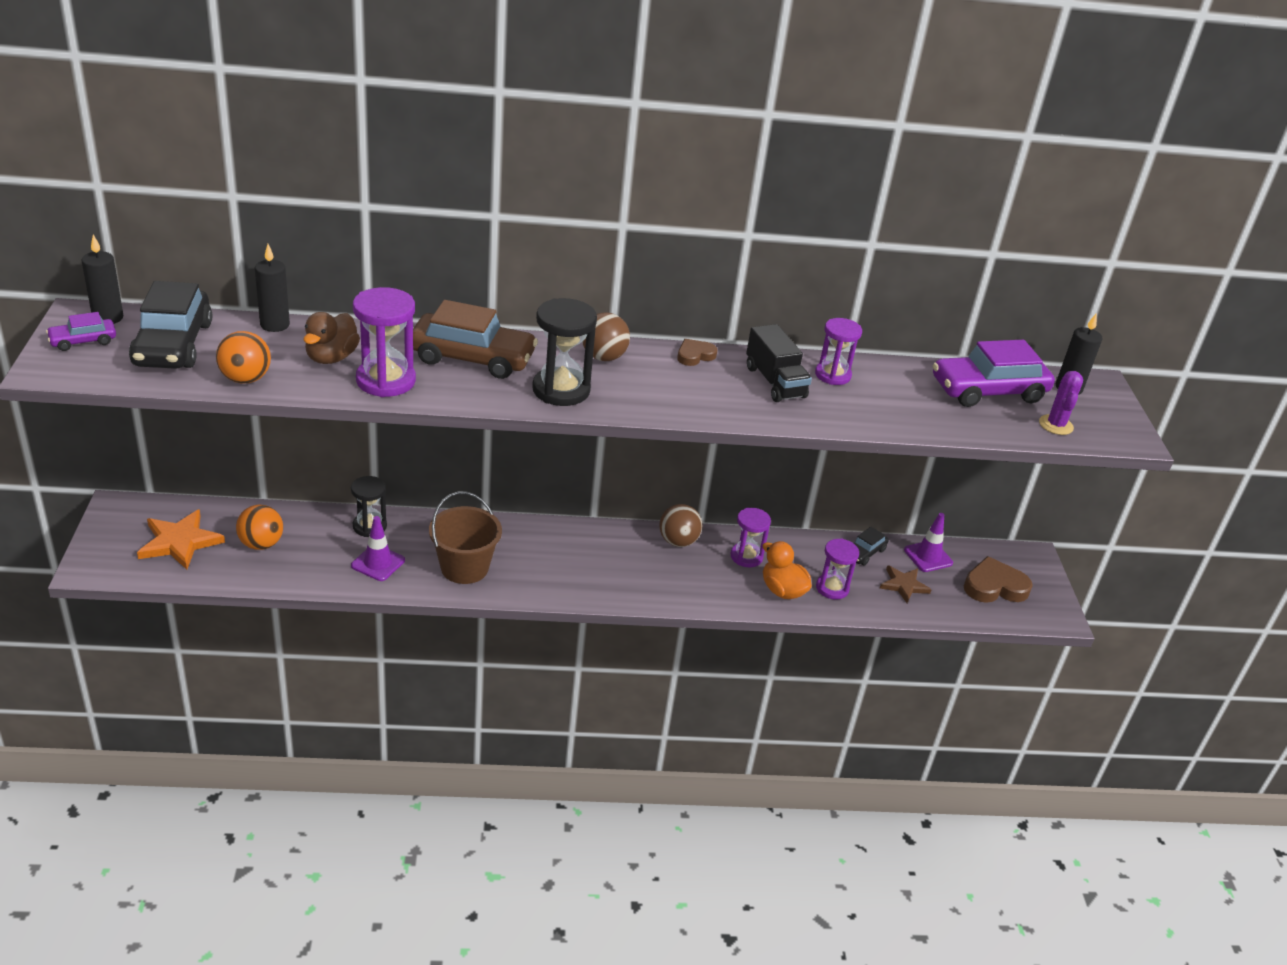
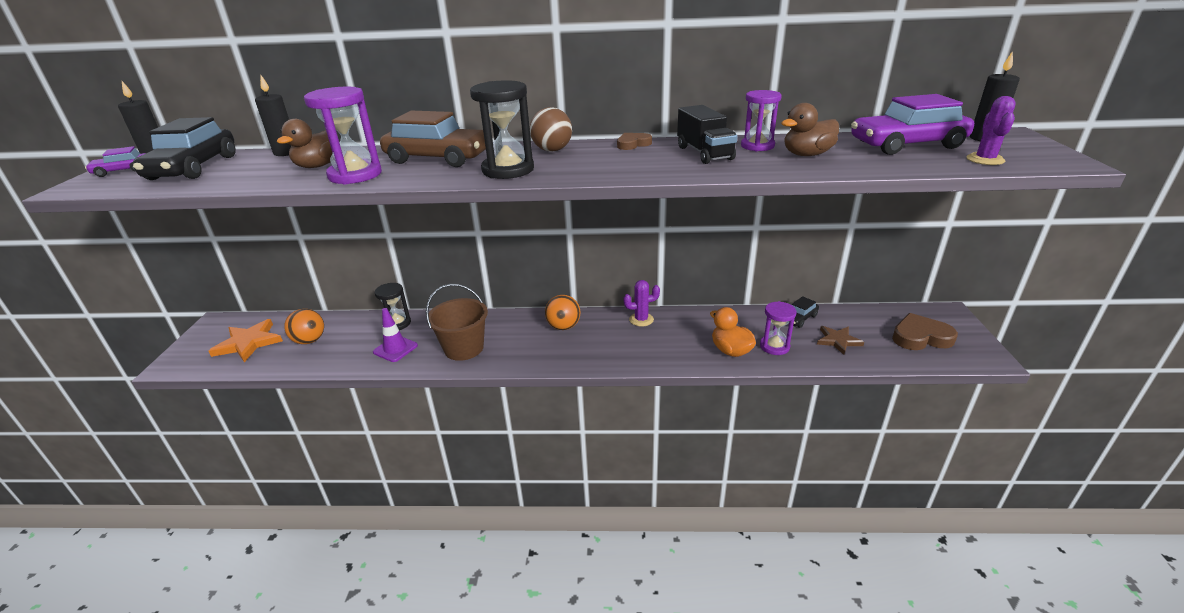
camera: 10 degrees right, 5 degrees down
(245, 379) = (235, 182): orange ball -> orange ball (563, 327)
(678, 541) = (641, 319): brown ball -> purple cactus
(746, 556) = (698, 327): purple hourglass -> none
(882, 397) = (807, 155): none -> brown duck
(928, 556) = (855, 318): purple traffic cone -> none

